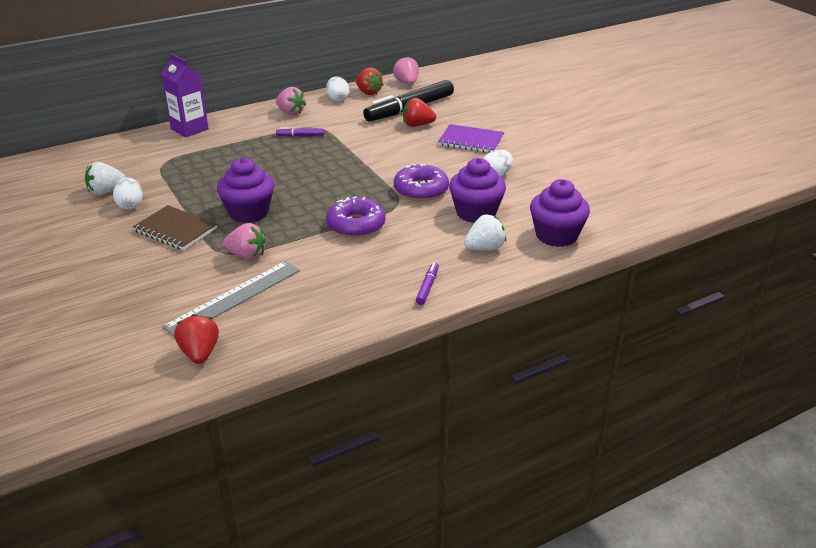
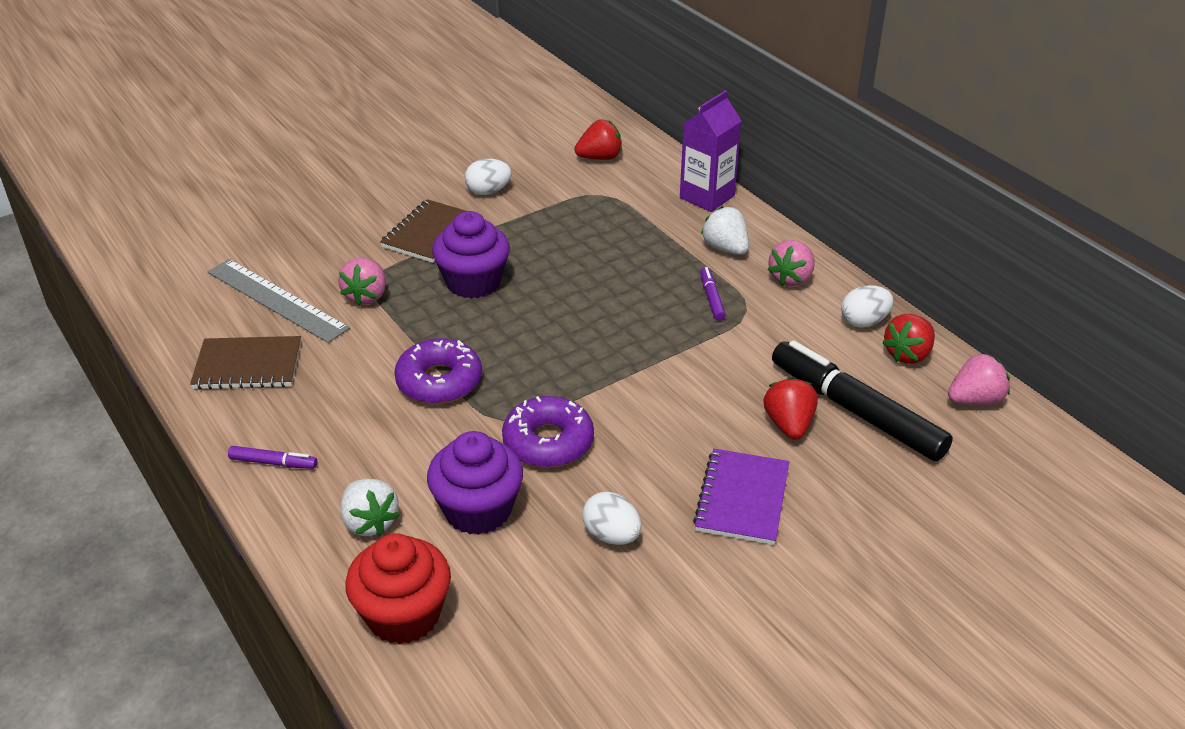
camera: 85 degrees right, 5 degrees up
(106, 191) = (521, 168): white strawberry -> white strawberry (725, 248)
(200, 353) = (177, 292): red strawberry -> red strawberry (600, 158)
(316, 306) = (248, 365): none -> brown notebook
(556, 235) = (403, 615): purple cupcake -> red cupcake

